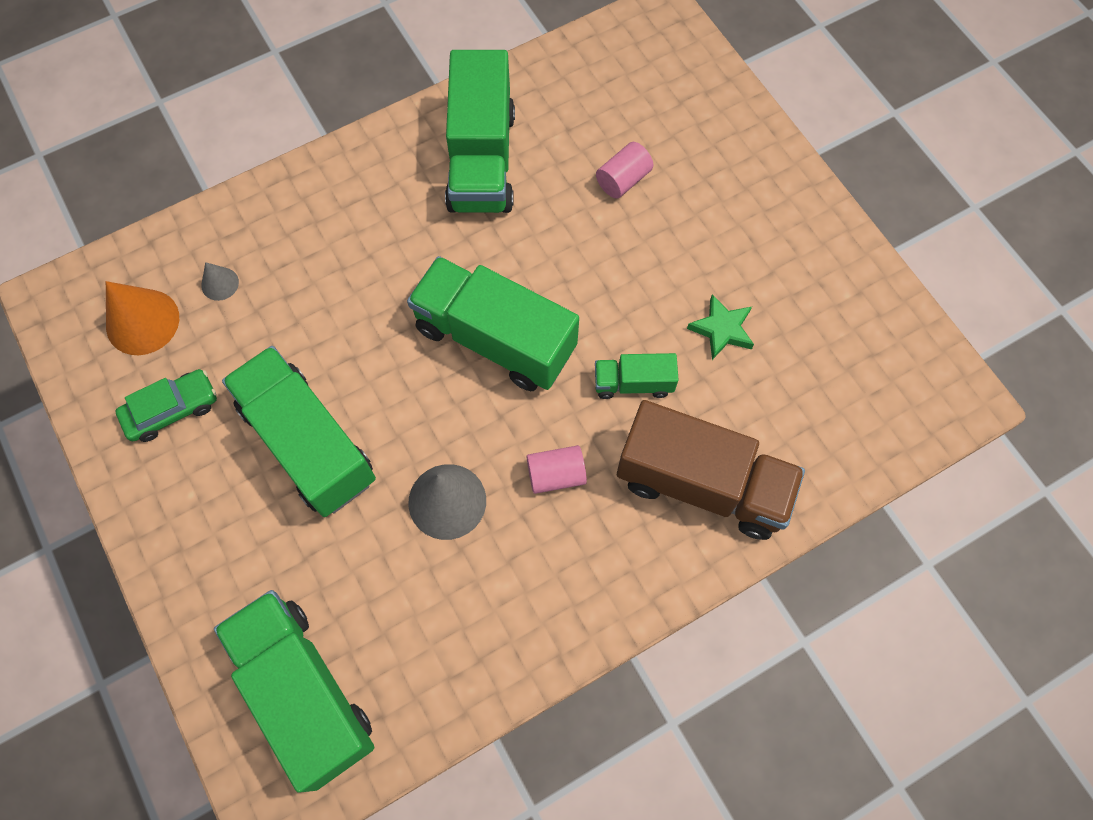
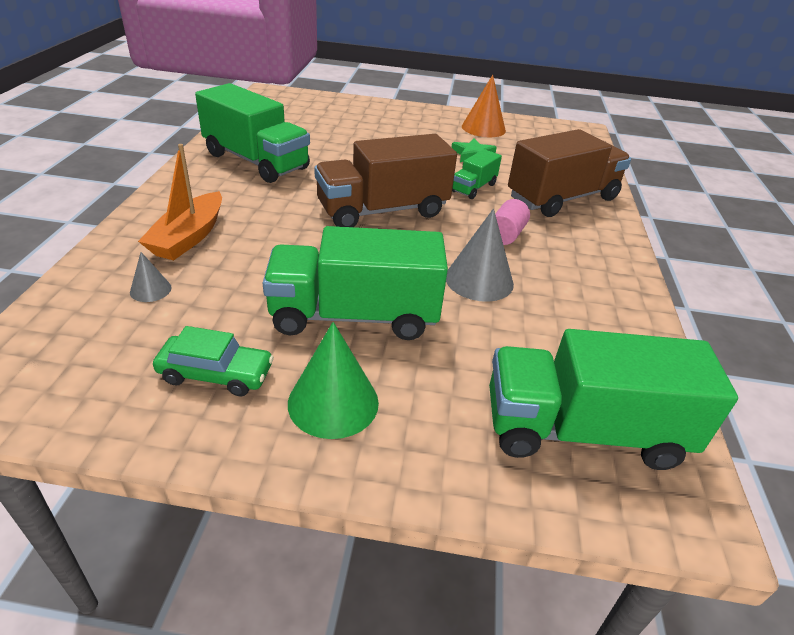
camera: 55 degrees left, 30 degrees down
(142, 322) = (105, 347): orange cone -> orange cone (483, 128)
(172, 410) = (216, 374): green car -> green car turned 90 degrees clockwise
(202, 504) = (333, 402): none -> green cone
(306, 238) = (189, 237): none -> orange boat
(495, 339) = (382, 211): green truck -> brown truck
(623, 180) = (343, 137): pink cylinder -> none

